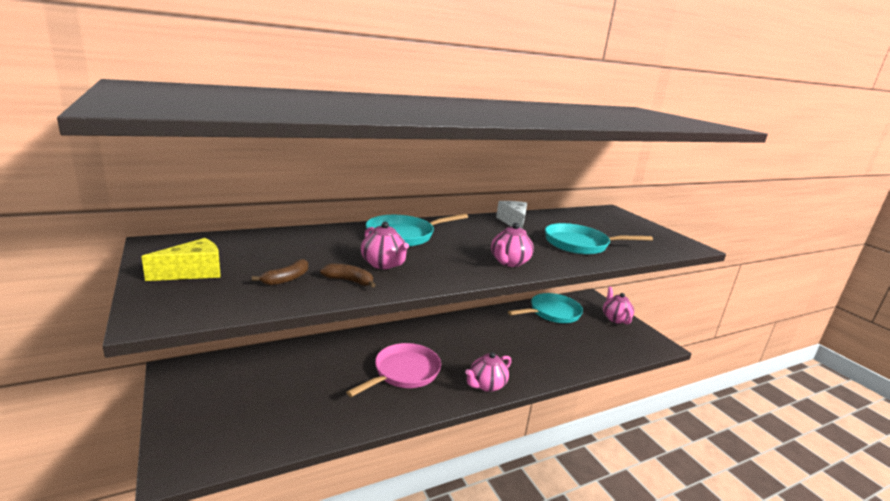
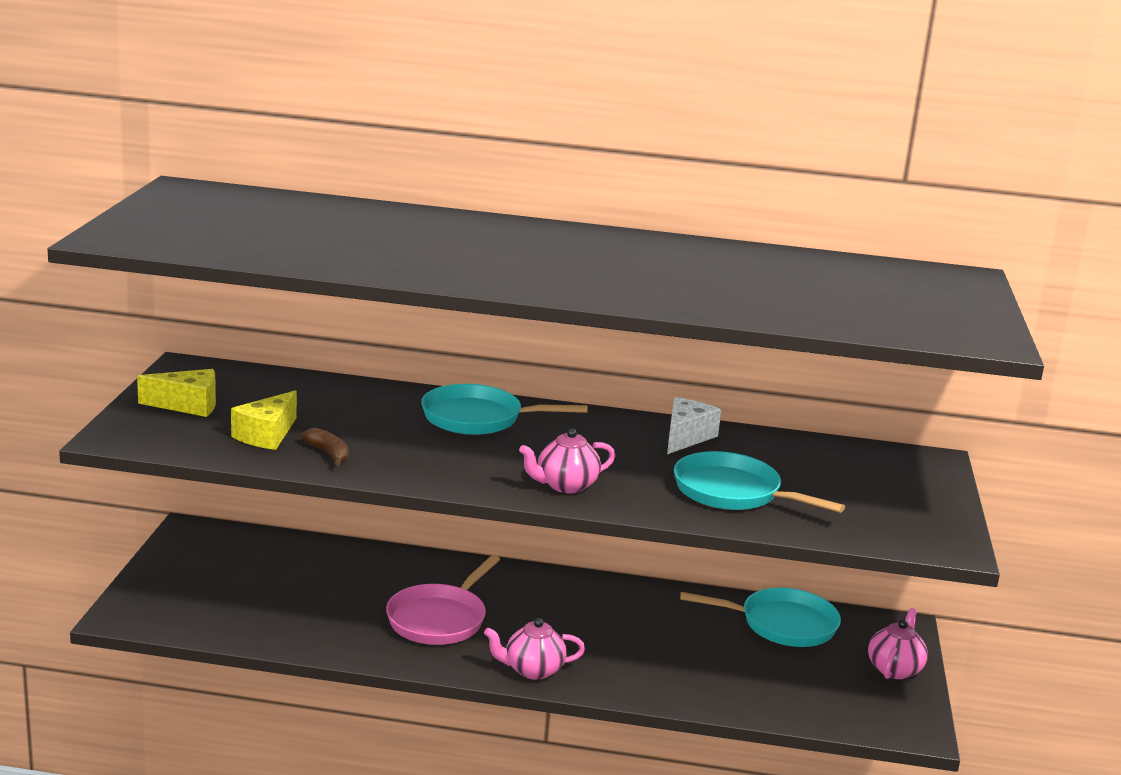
camera: 35 degrees right, 0 degrees up
(286, 279) = (267, 435): brown banana -> yellow cheese
(383, 264) = (395, 446): pink teapot -> none
(403, 373) = (440, 619): pink pan -> pink pan turned 135 degrees clockwise

